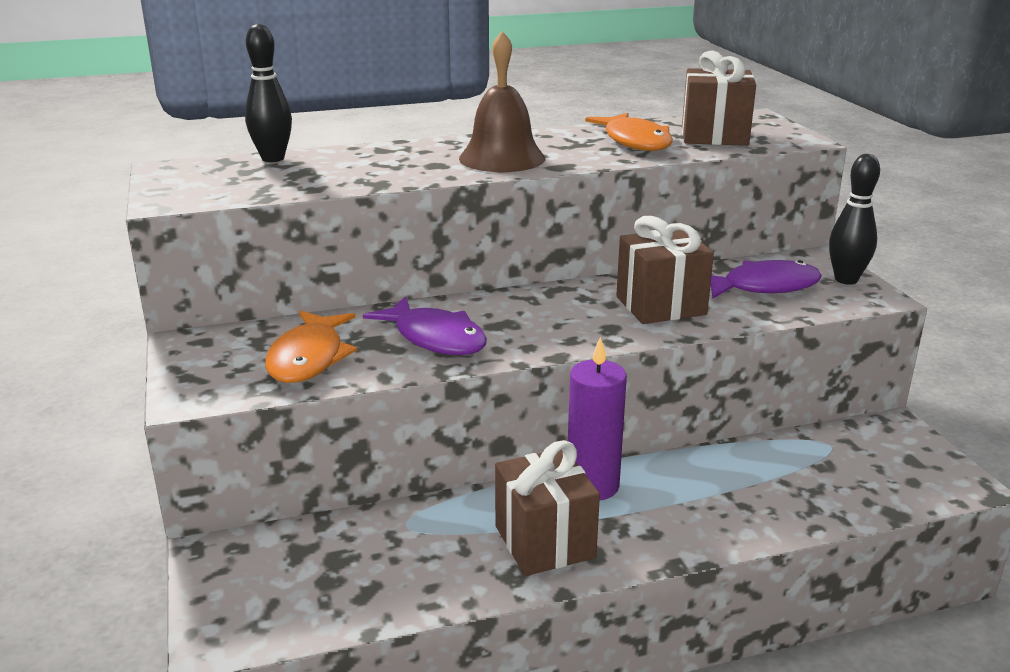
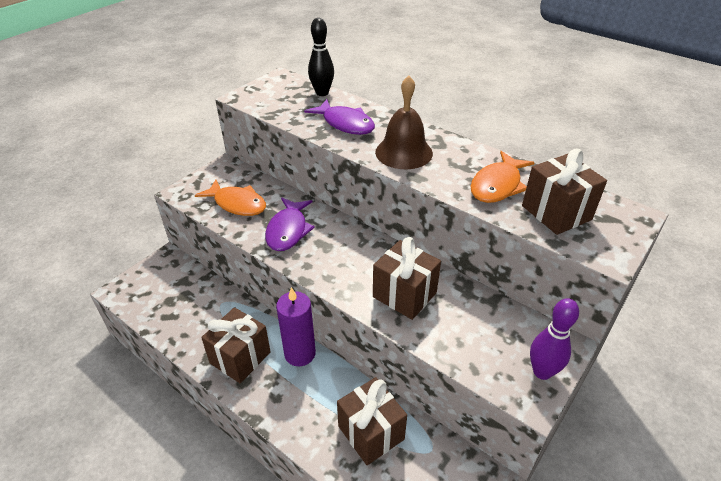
camera: 55 degrees right, 15 degrees up
(309, 358) = (237, 204): orange fish -> orange fish turned 120 degrees counterclockwise
(763, 287) = (481, 331): purple fish -> purple fish (345, 124)
(774, 477) = (371, 432): none -> brown gift
(846, 280) = (542, 372): black bowling pin -> purple bowling pin

